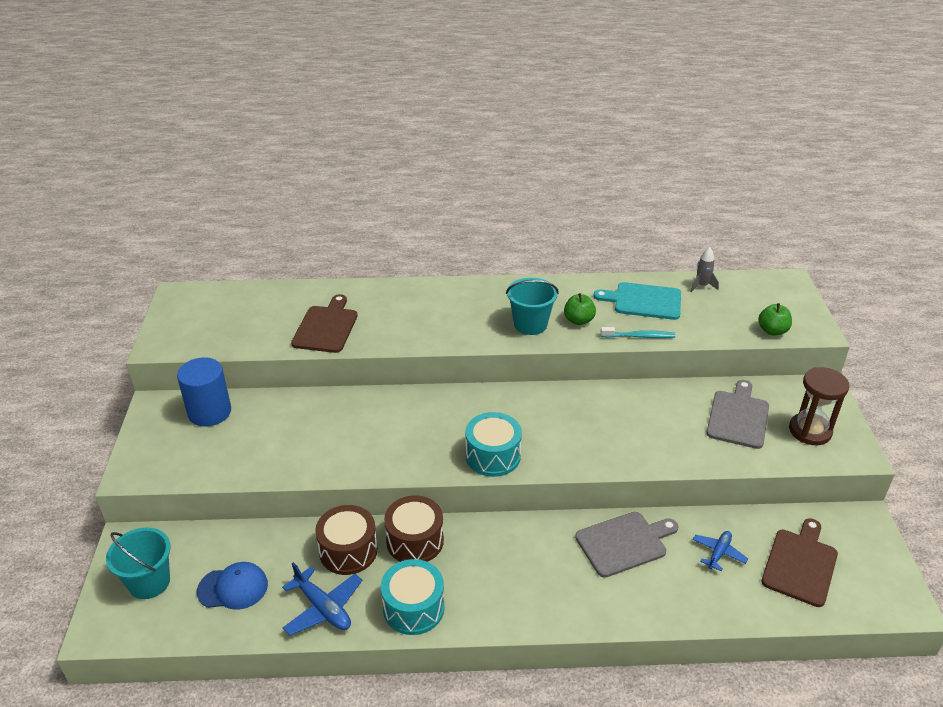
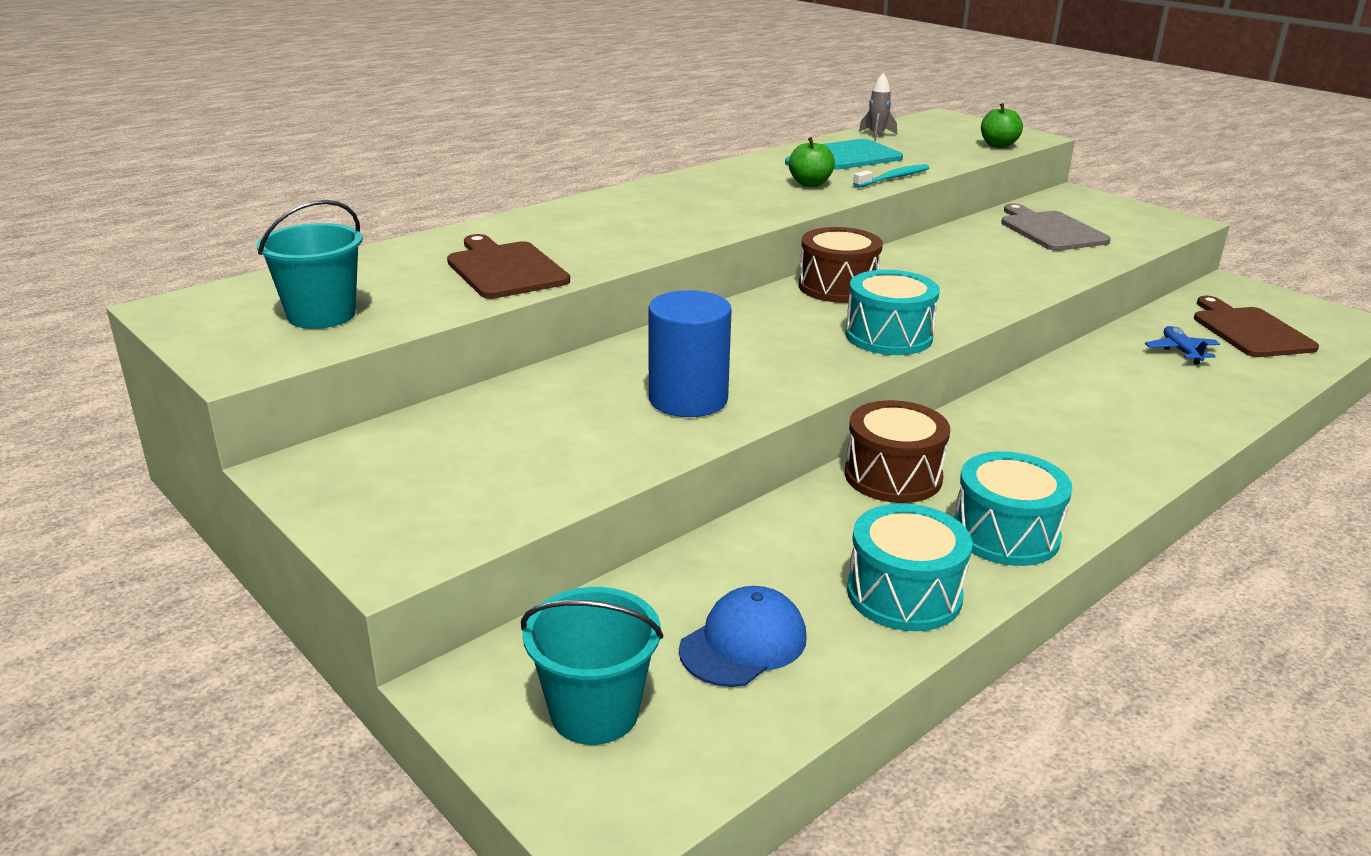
camera: 40 degrees left, 10 degrees down
(209, 412) = (417, 440): blue cylinder -> blue cylinder (688, 399)
(323, 608) = (904, 594): blue plane -> turquoise drum
(348, 551) = (831, 524): brown drum -> brown drum (838, 287)
(530, 324) = (765, 199): turquoise bucket -> turquoise bucket (321, 315)
(624, 543) = (1096, 380): grey cutting board -> none
(810, 431) = (1121, 220): brown hourglass -> none

